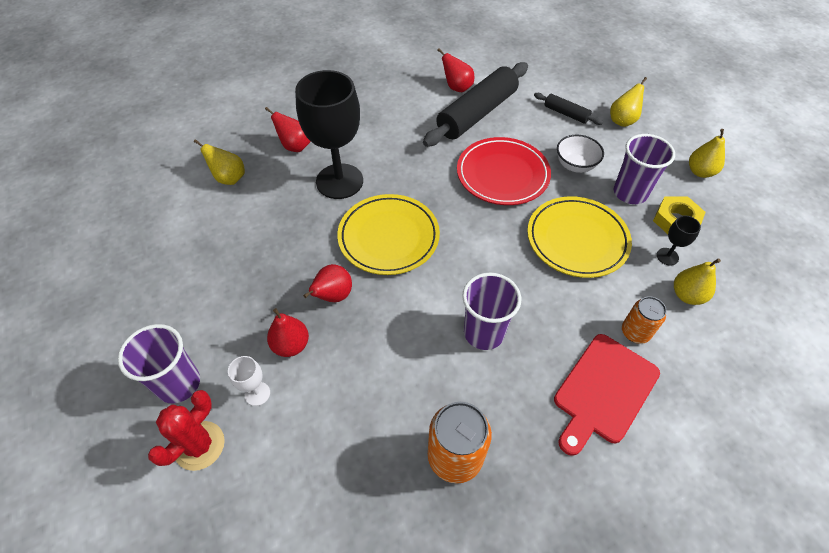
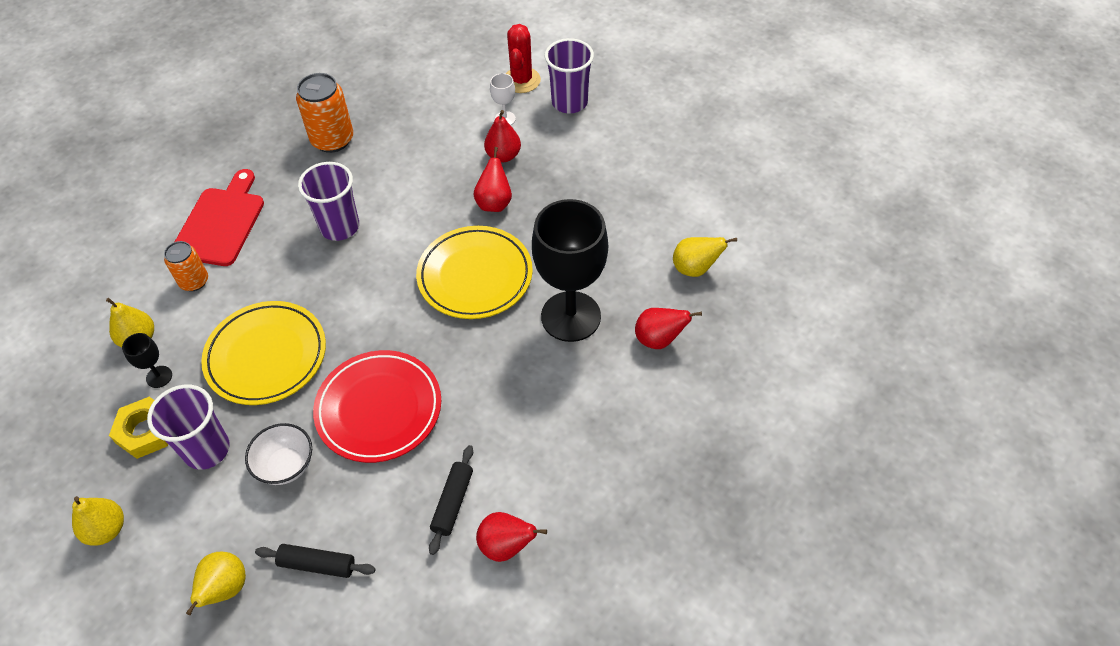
camera: 155 degrees right, 0 degrees up
(477, 113) = (453, 502): black rolling pin -> black rolling pin, size x0.47

